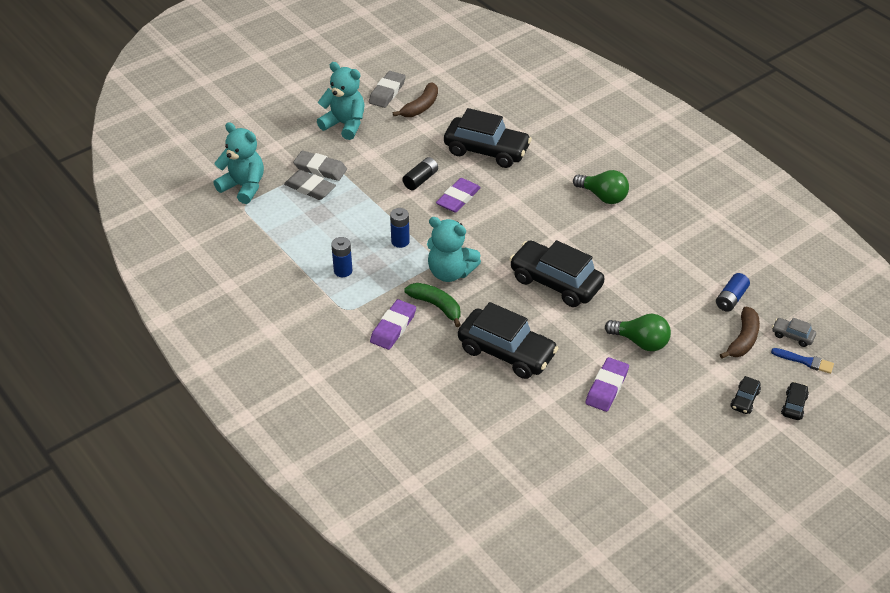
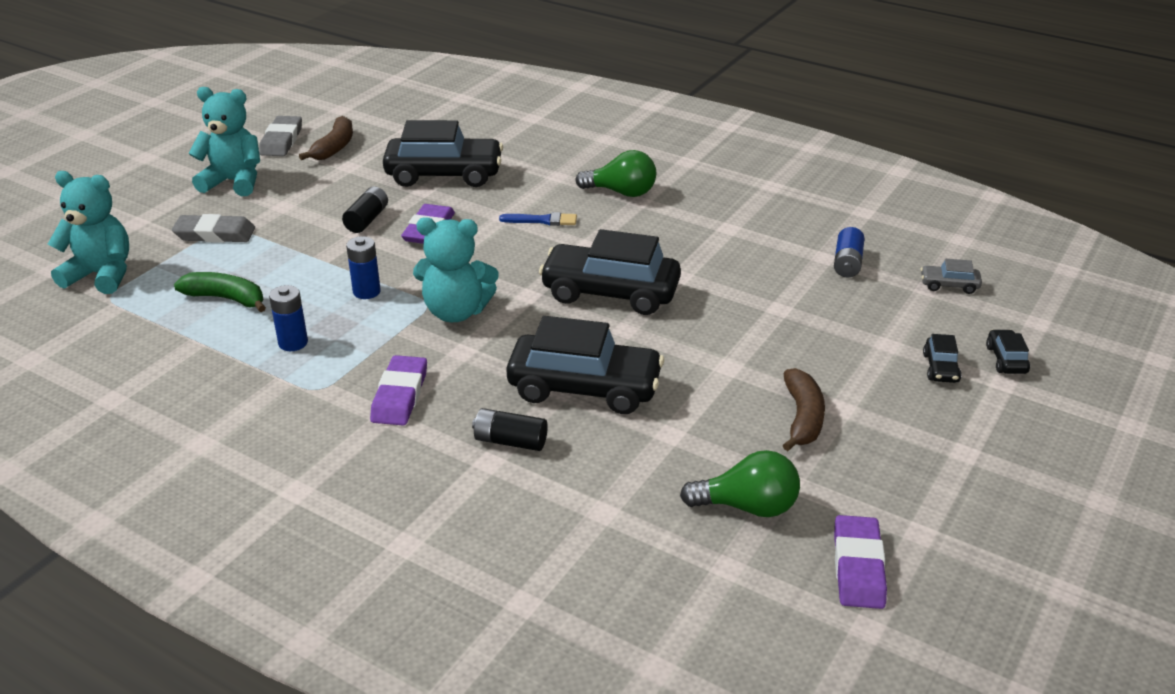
camera: 20 degrees left, 10 degrees down
(310, 188) = (206, 257): grey eraser -> none
(436, 306) = (454, 355): green banana -> green banana (226, 298)
(446, 378) = (510, 441): none -> black battery
(606, 387) = (750, 397): purple eraser -> purple eraser (858, 567)
(640, 342) = (763, 334): green light bulb -> green light bulb (747, 507)
(743, 339) = (892, 302): brown banana -> brown banana (802, 418)
(805, 361) = (984, 308): blue brush -> blue brush (542, 220)

